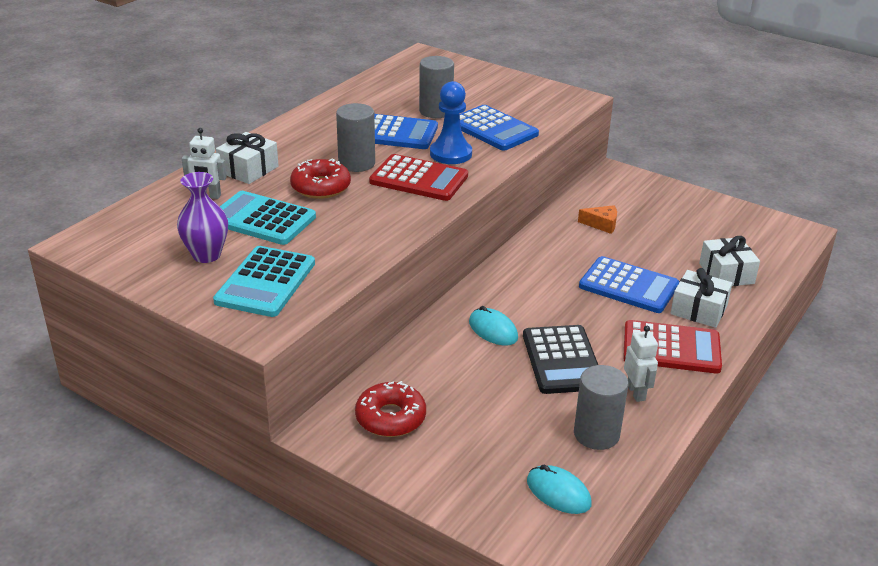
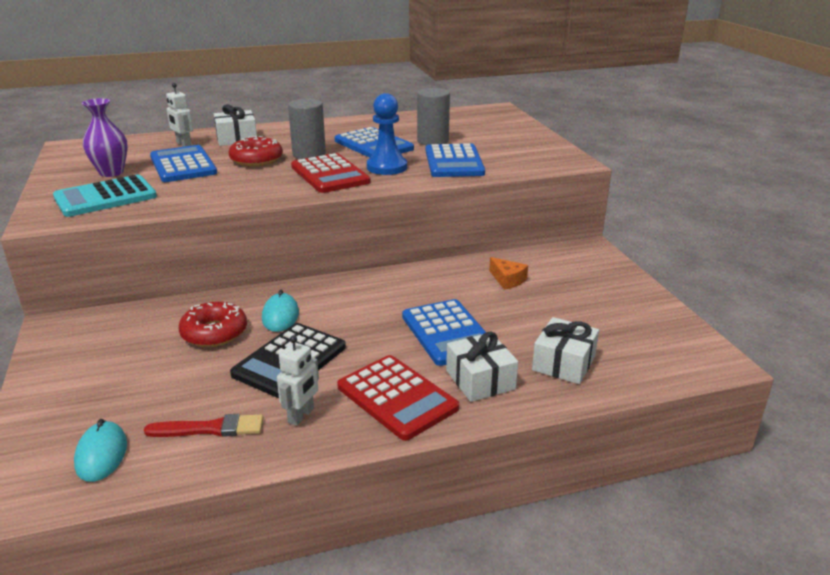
camera: 40 degrees right, 5 degrees down
(262, 219) = (183, 165): turquoise calculator -> blue calculator
(390, 418) = (107, 338): red donut -> red donut (214, 333)
(596, 434) = (210, 429): grey cylinder -> red brush

